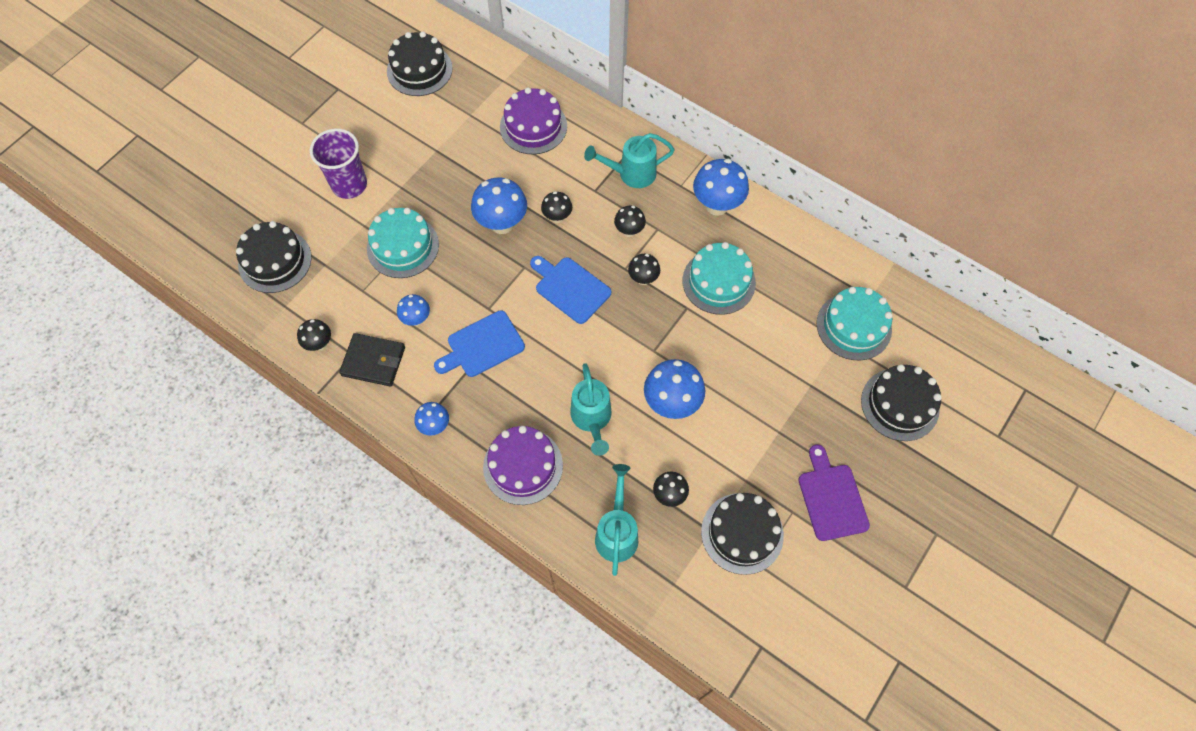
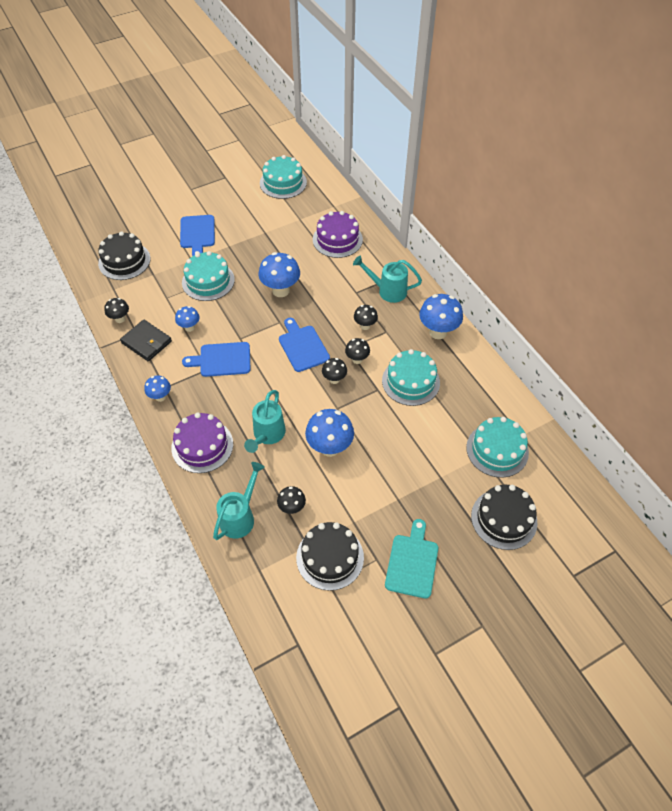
camera: 25 degrees right, 10 degrees down
(349, 185) = (197, 234): purple cup -> blue cutting board
(419, 70) = (283, 183): black cake -> turquoise cake
(557, 217) = (320, 300): black mushroom -> black mushroom (334, 379)
(831, 498) = (412, 562): purple cutting board -> turquoise cutting board

